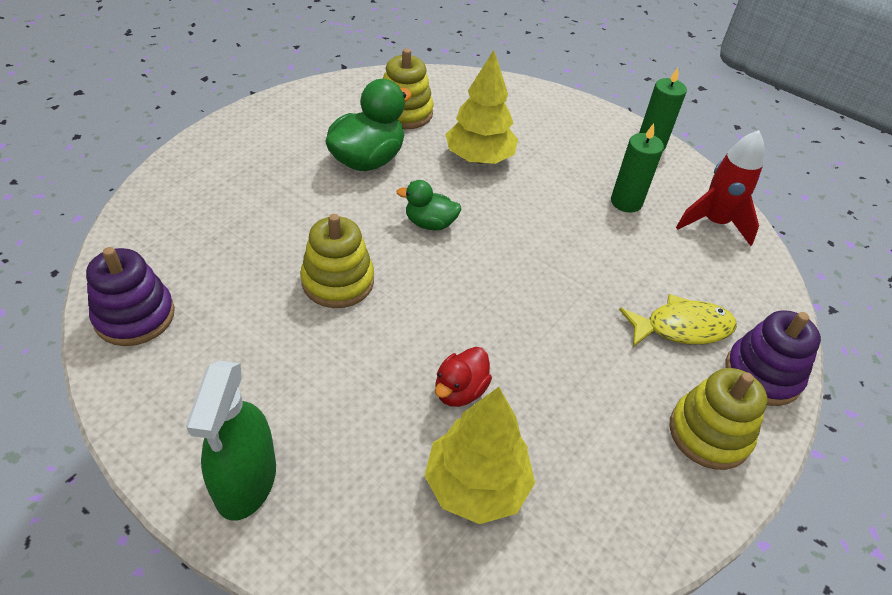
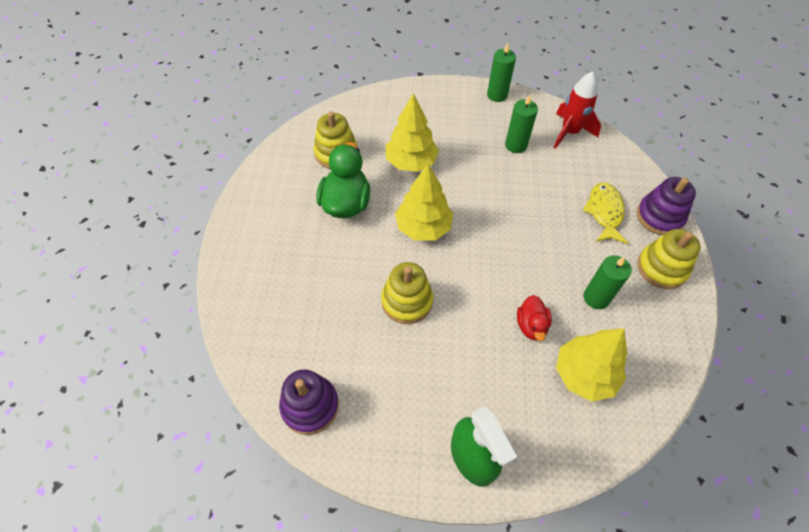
camera: 30 degrees left, 10 degrees up
(430, 223) = (423, 227): green duck -> yellow tree
(578, 412) = (596, 298): none -> green candle
(682, 328) = (604, 212): yellow fish -> yellow fish turned 45 degrees counterclockwise

